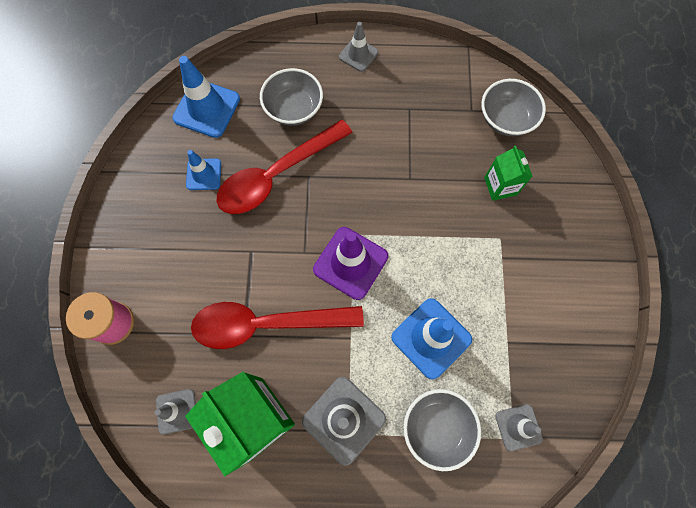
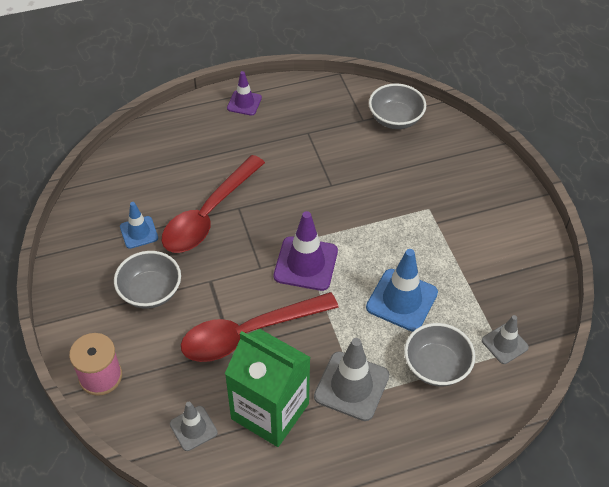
camera: 20 degrees left, 20 degrees down
(207, 109) = (119, 180): blue traffic cone -> none
(293, 109) = (202, 159): grey bowl -> grey bowl (150, 292)
(358, 55) = (244, 103): grey traffic cone -> purple traffic cone
(500, 186) = (412, 170): green carton -> none

